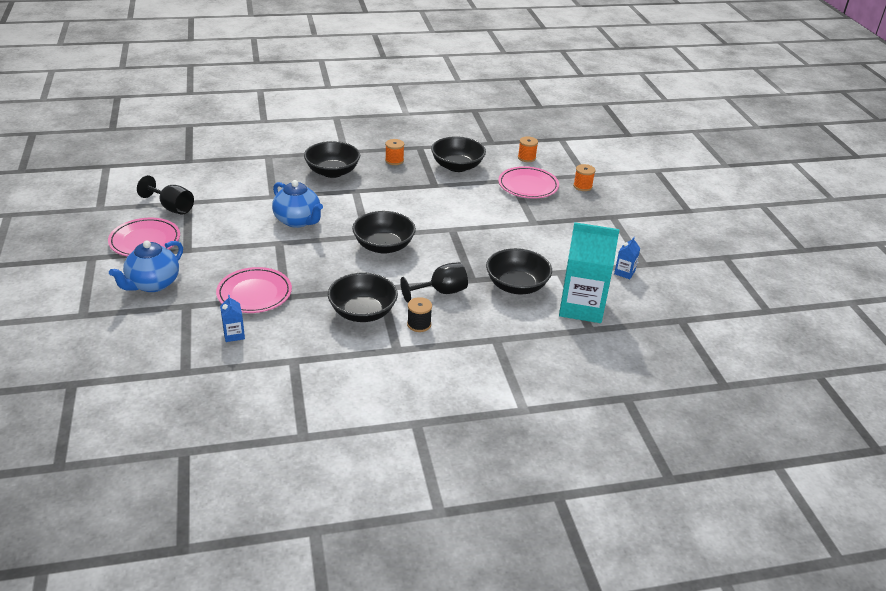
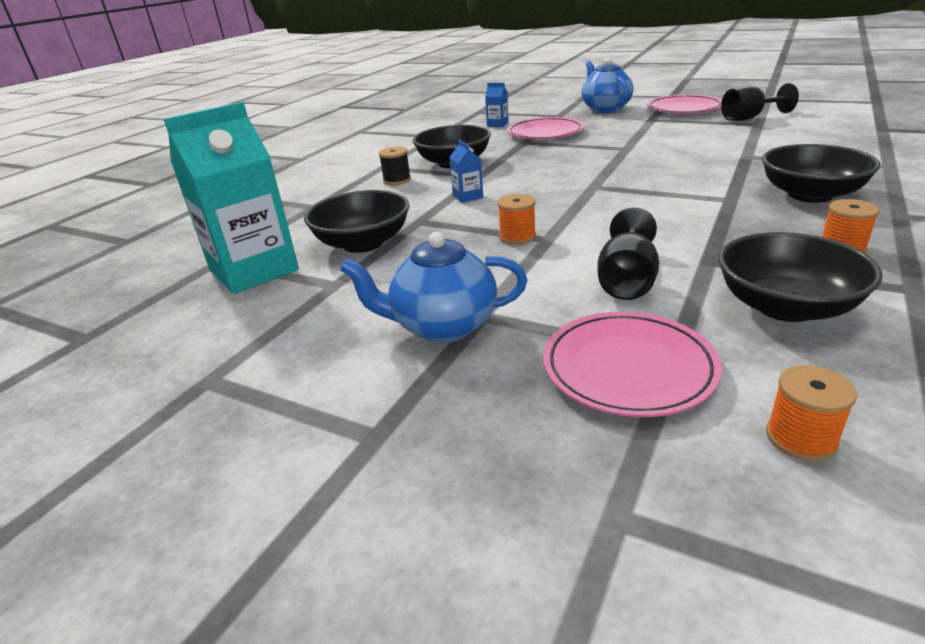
camera: 135 degrees right, 5 degrees down
(298, 221) = (668, 160): blue teapot -> blue teapot (443, 326)
(383, 246) = (557, 190): black bowl -> none
(441, 292) = (426, 200): black goblet -> black goblet (627, 281)
(582, 186) = (553, 467): orange spool -> orange spool (517, 237)
(624, 272) = (233, 344): blue carton -> blue carton (468, 196)

